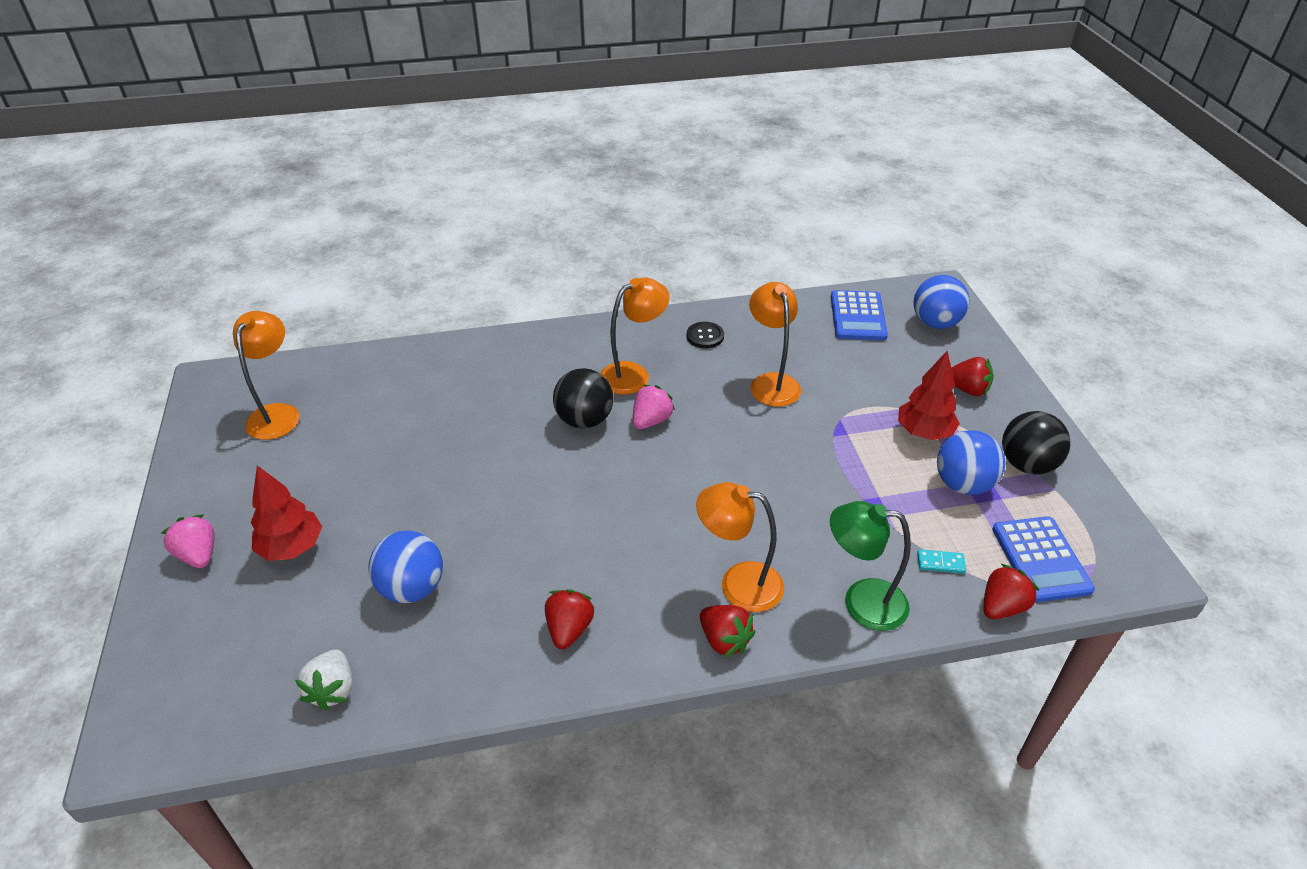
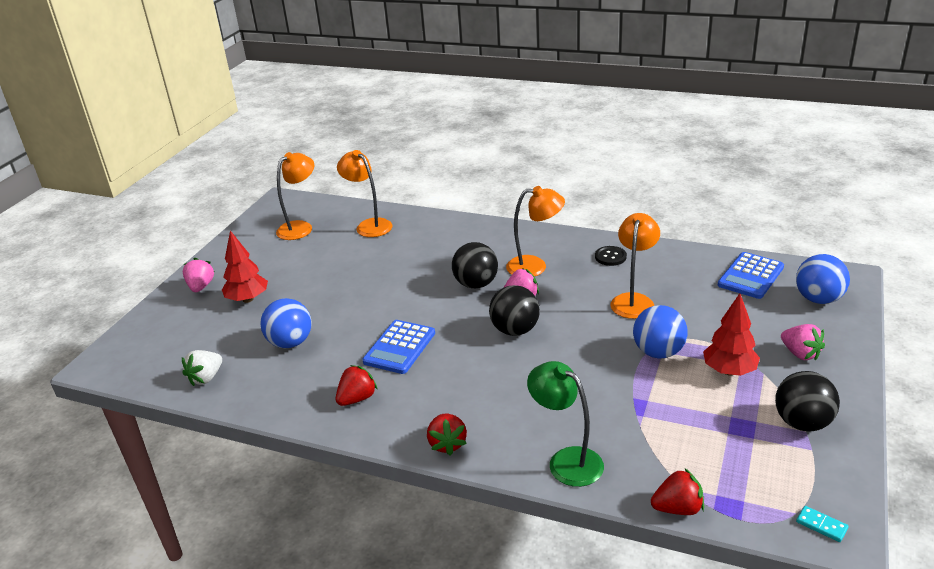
camera: 35 degrees right, 10 degrees down
(678, 464) = (515, 330): none -> black ball
(738, 584) = (488, 415): orange lamp -> orange lamp (369, 225)
(940, 563) = (655, 460): turquoise domino -> turquoise domino (821, 525)
(963, 484) = (728, 416): blue ball -> blue ball (658, 352)
(967, 389) = (800, 354): red strawberry -> pink strawberry
(1041, 559) = (746, 491): blue calculator -> blue calculator (399, 347)

